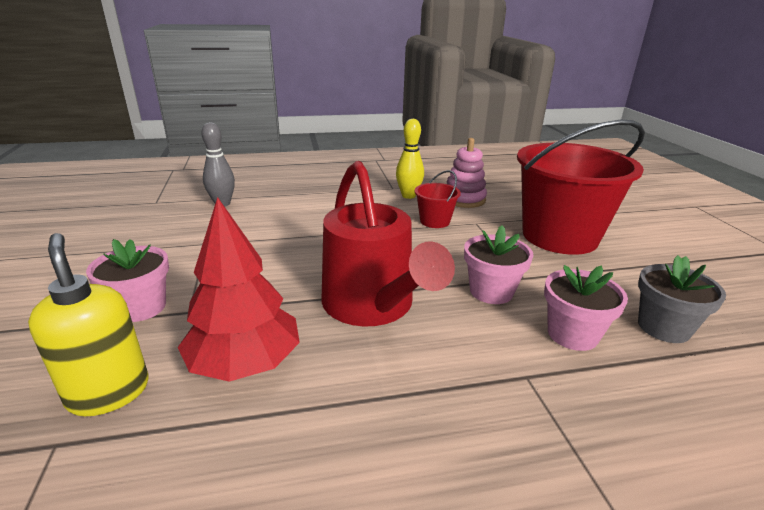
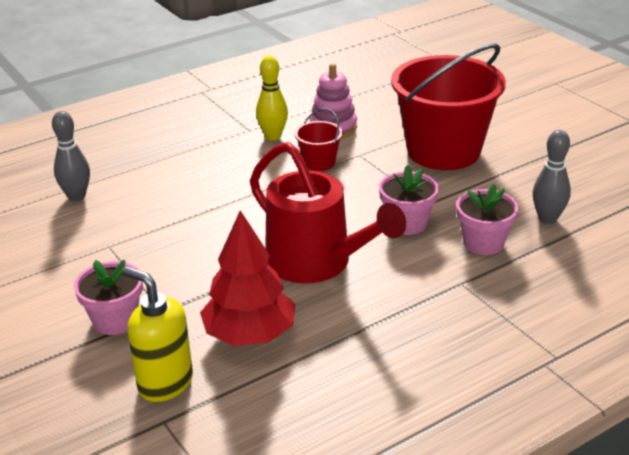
camera: 20 degrees left, 5 degrees up
(663, 327) = (547, 219): grey flower pot -> grey bowling pin

